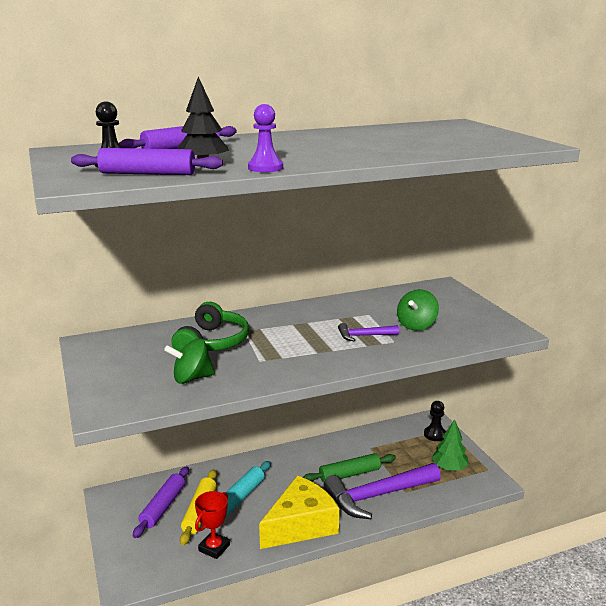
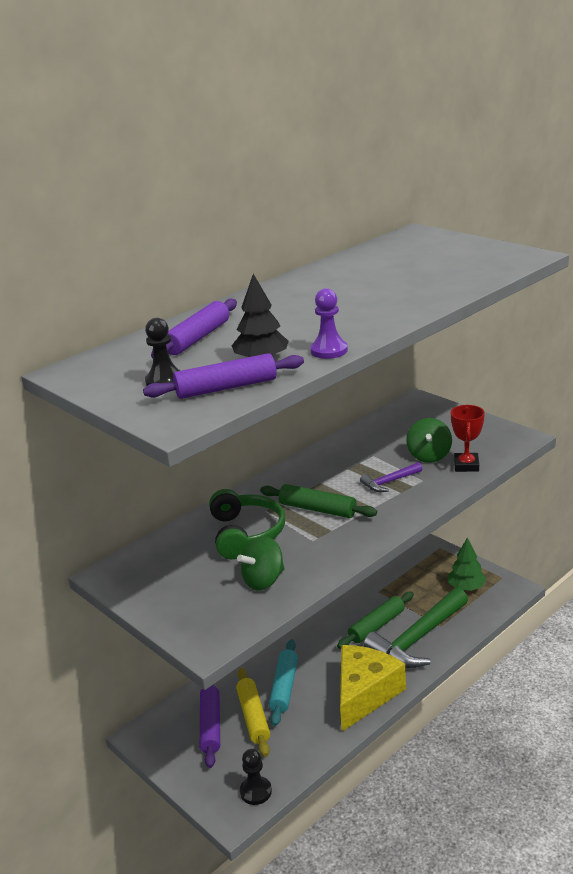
camera: 20 degrees left, 5 degrees up
(214, 548) = (296, 747): red trophy -> red trophy (466, 465)
(285, 340) = (317, 509): none -> green rolling pin
(377, 495) = (417, 638): purple hammer -> green hammer
(435, 434) = (431, 557): black pawn -> black pawn (256, 791)

